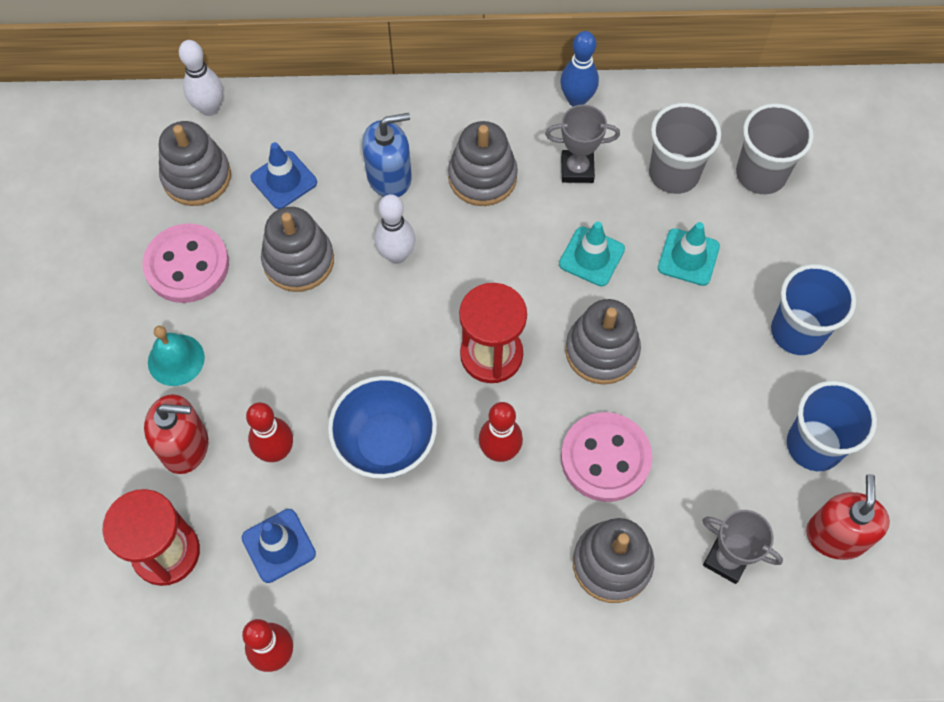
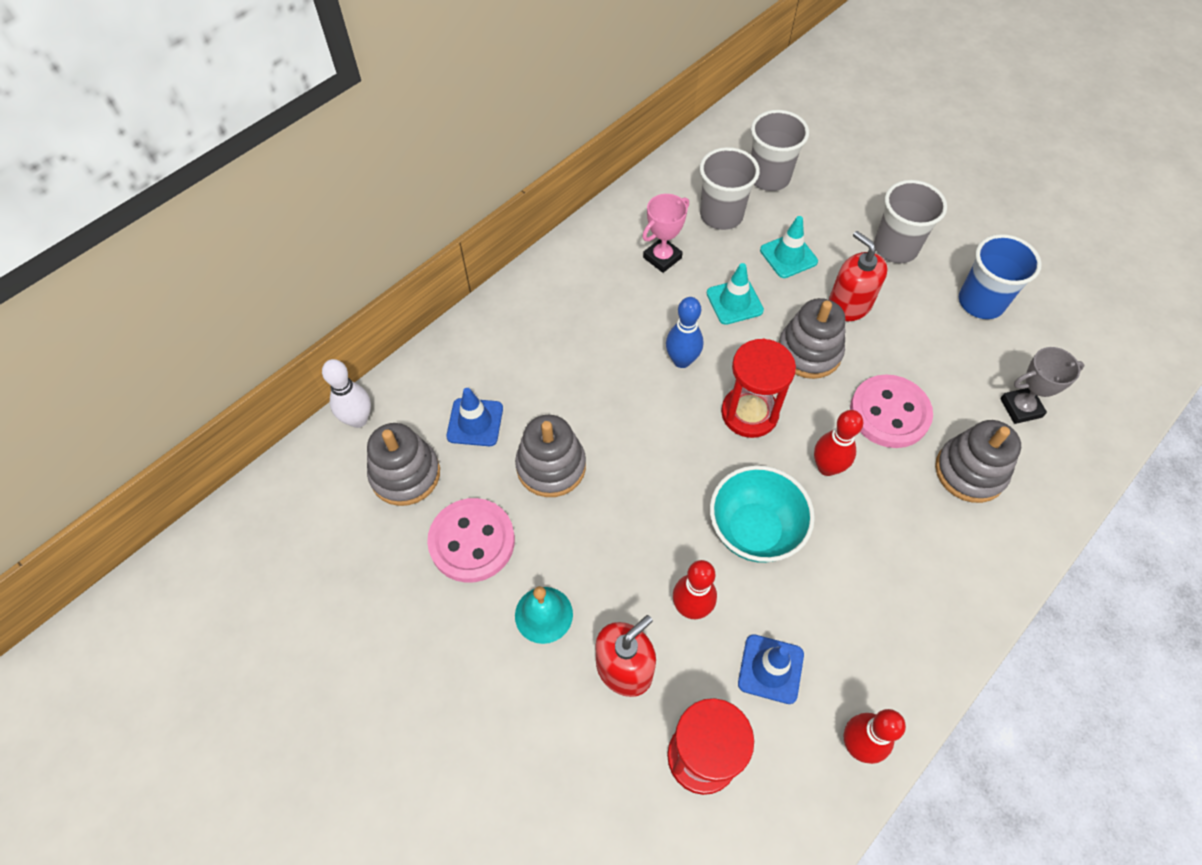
camera: 45 degrees left, 5 degrees down
(385, 443) = (754, 530): blue bowl -> turquoise bowl
(389, 177) = (548, 359): blue soap dispenser -> none
(396, 255) = (613, 404): white bowling pin -> none
(482, 177) = (609, 309): grey stacking toy -> none
(577, 100) = (611, 217): blue bowling pin -> blue bowling pin (682, 360)
(577, 169) = (662, 258): grey trophy -> pink trophy
(797, 331) = (895, 248): blue cup -> grey cup
(836, 535) = (1052, 341): red soap dispenser -> red soap dispenser (849, 305)

